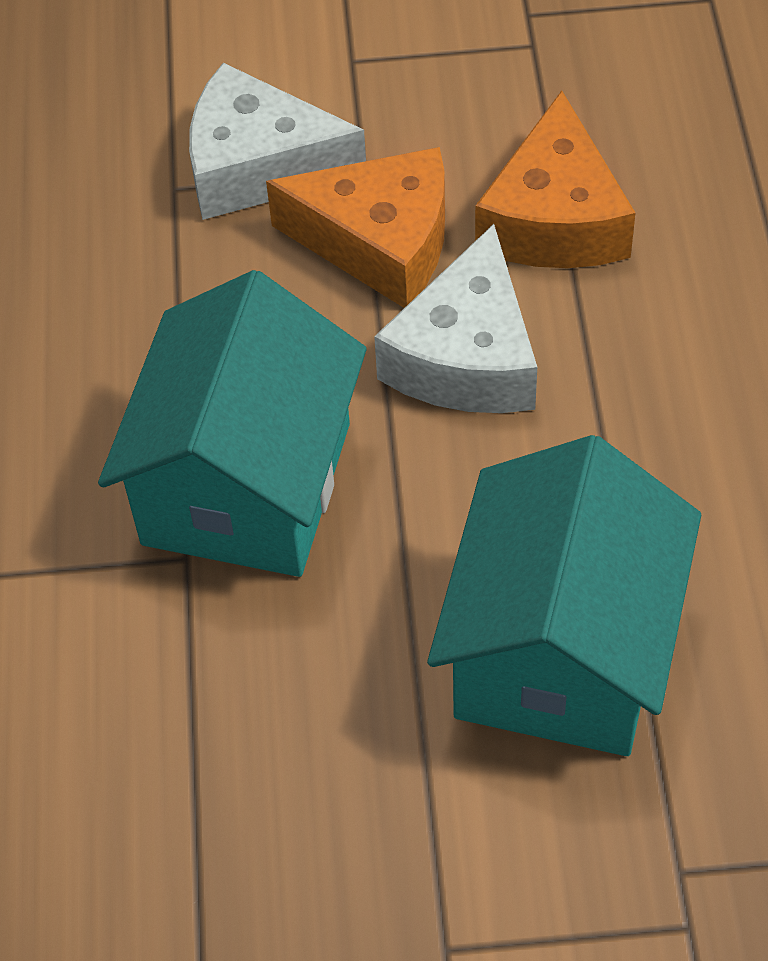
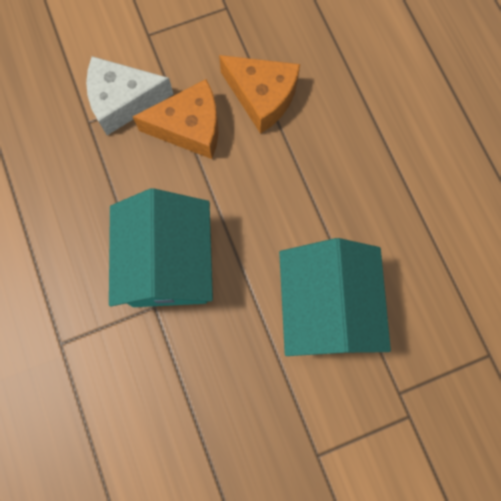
camera: 20 degrees left, 20 degrees up
(466, 357) = (244, 176): white cheese -> none
(554, 219) = (262, 97): orange cheese -> orange cheese turned 45 degrees counterclockwise

